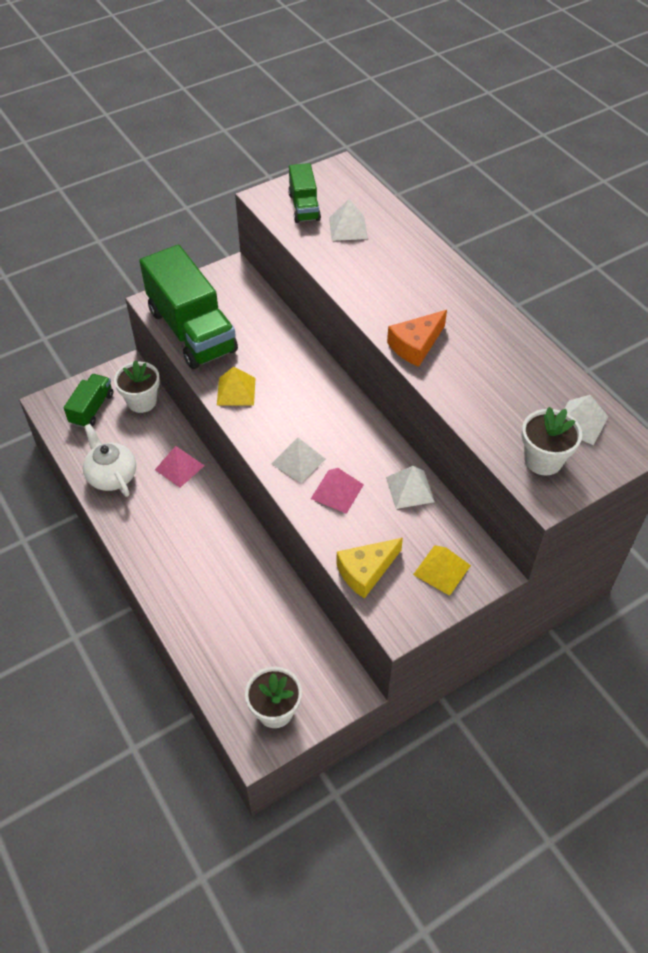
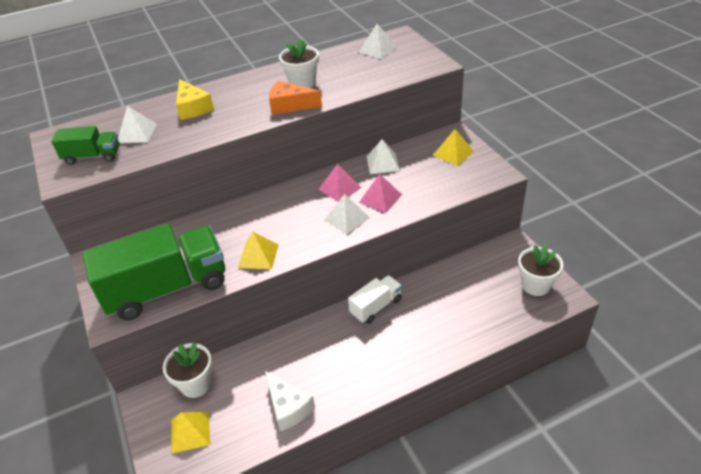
camera: 80 degrees left, 10 degrees down
(92, 409) = (190, 432): green truck -> yellow pyramid
(112, 476) = (288, 407): white teapot -> white cheese
(179, 467) = (290, 349): pink pyramid -> pink pyramid (339, 188)
(237, 538) = (376, 307): none -> white truck
(366, 571) = (455, 186): yellow cheese -> yellow cheese (192, 108)
(415, 345) = (290, 105): orange cheese -> orange cheese turned 135 degrees clockwise
(543, 460) = (408, 63): white flower pot -> white flower pot (302, 83)

